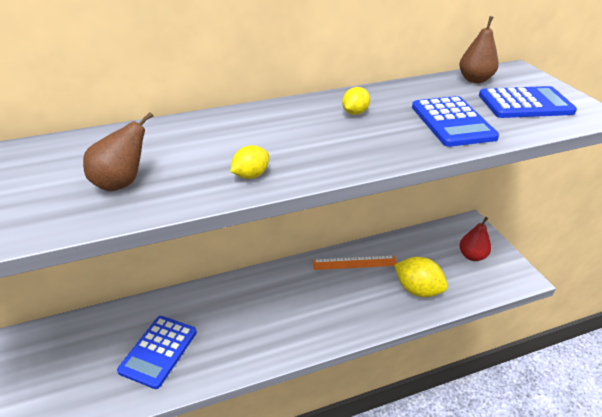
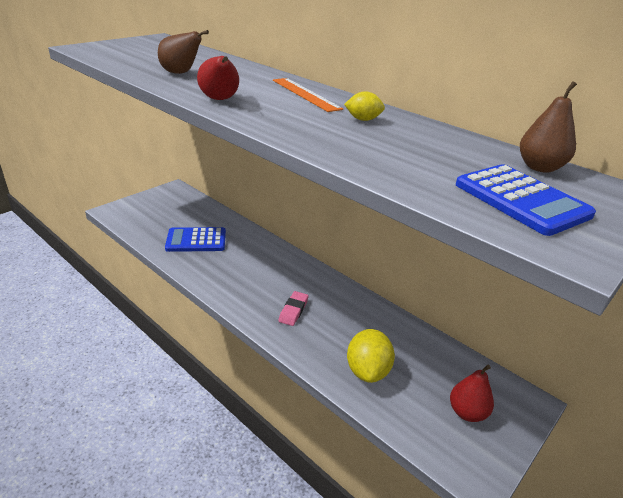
camera: 60 degrees right, 5 degrees down
(251, 175) = (220, 100): yellow lemon -> red pear
(326, 308) = (293, 310): none -> pink eraser
(354, 263) = (366, 314): orange ruler -> orange ruler (305, 94)
(452, 122) = (405, 161): blue calculator -> none

